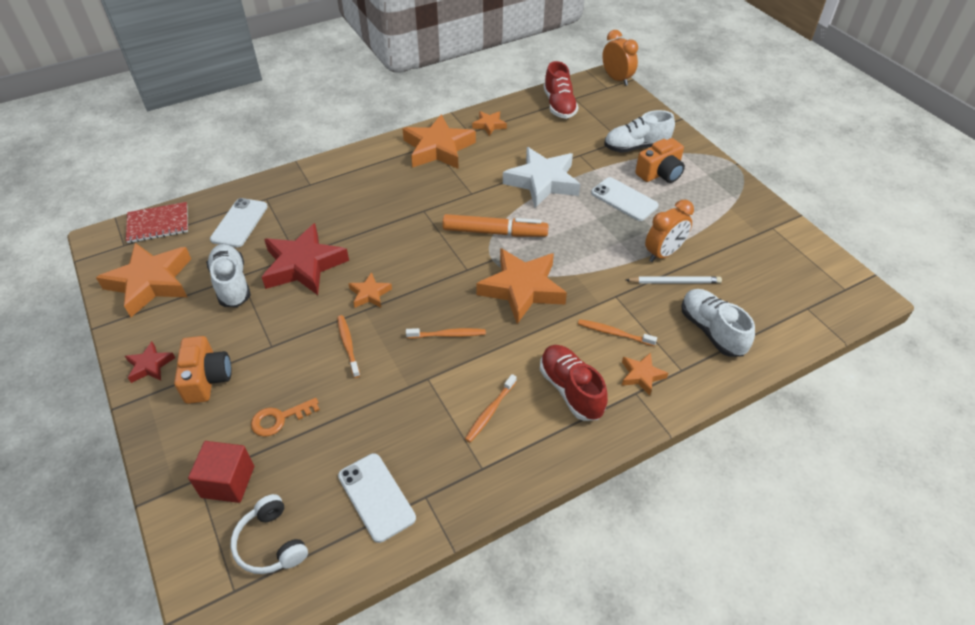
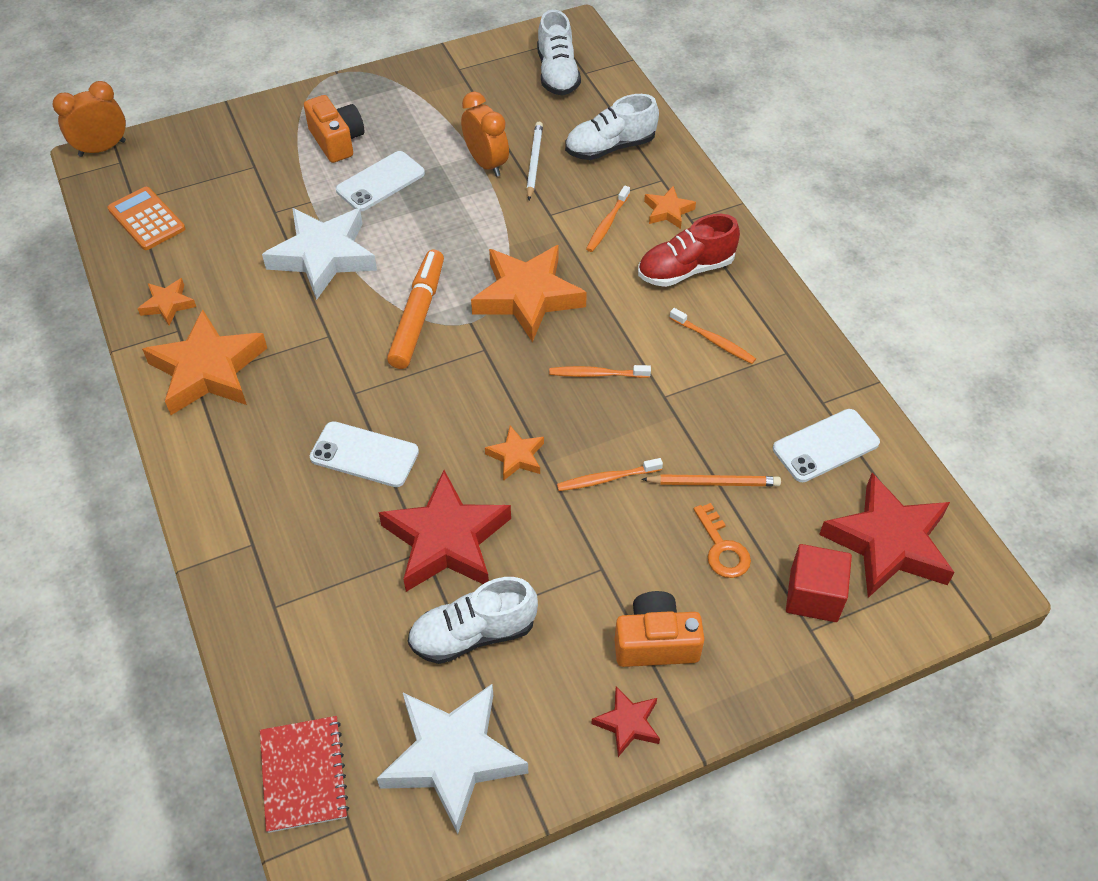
camera: 85 degrees left, 5 degrees up
(151, 282) = (452, 757): orange star -> white star
(239, 223) = (329, 640): white phone -> white phone (364, 455)
(271, 543) = (888, 542): white headphones -> red star
(341, 412) = (713, 483): none -> orange pencil
(447, 335) = (597, 374): orange toothbrush -> orange toothbrush turned 90 degrees counterclockwise
(559, 105) = (146, 219): red shoe -> orange calculator
(636, 147) = (274, 154): white shoe -> white shoe (557, 74)

